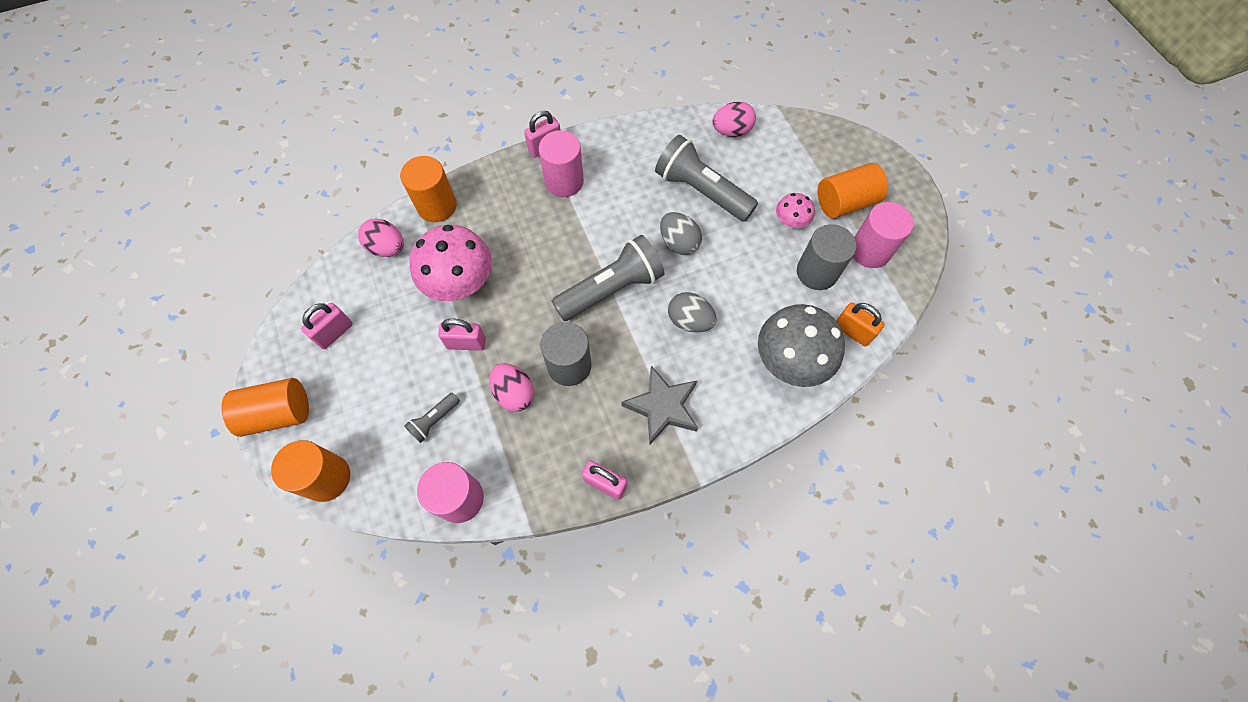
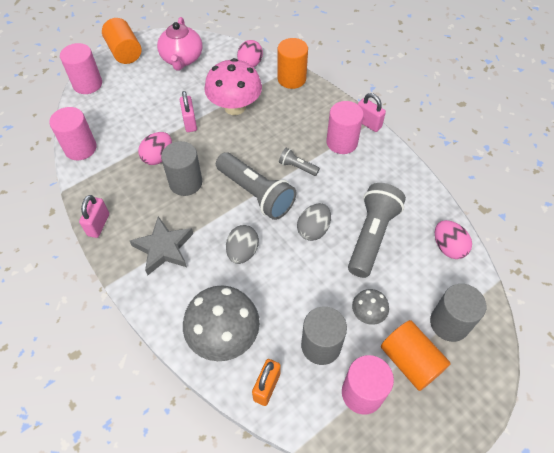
camera: 75 degrees right, 10 degrees down
(327, 478) = (87, 84): orange cylinder -> pink cylinder
(335, 333) = (182, 59): pink padlock -> pink teapot
(434, 420) = (131, 121): grey flashlight -> grey flashlight (297, 167)
(790, 222) = (368, 314): pink mushroom -> grey mushroom
(813, 159) = (449, 323): none -> grey cylinder

